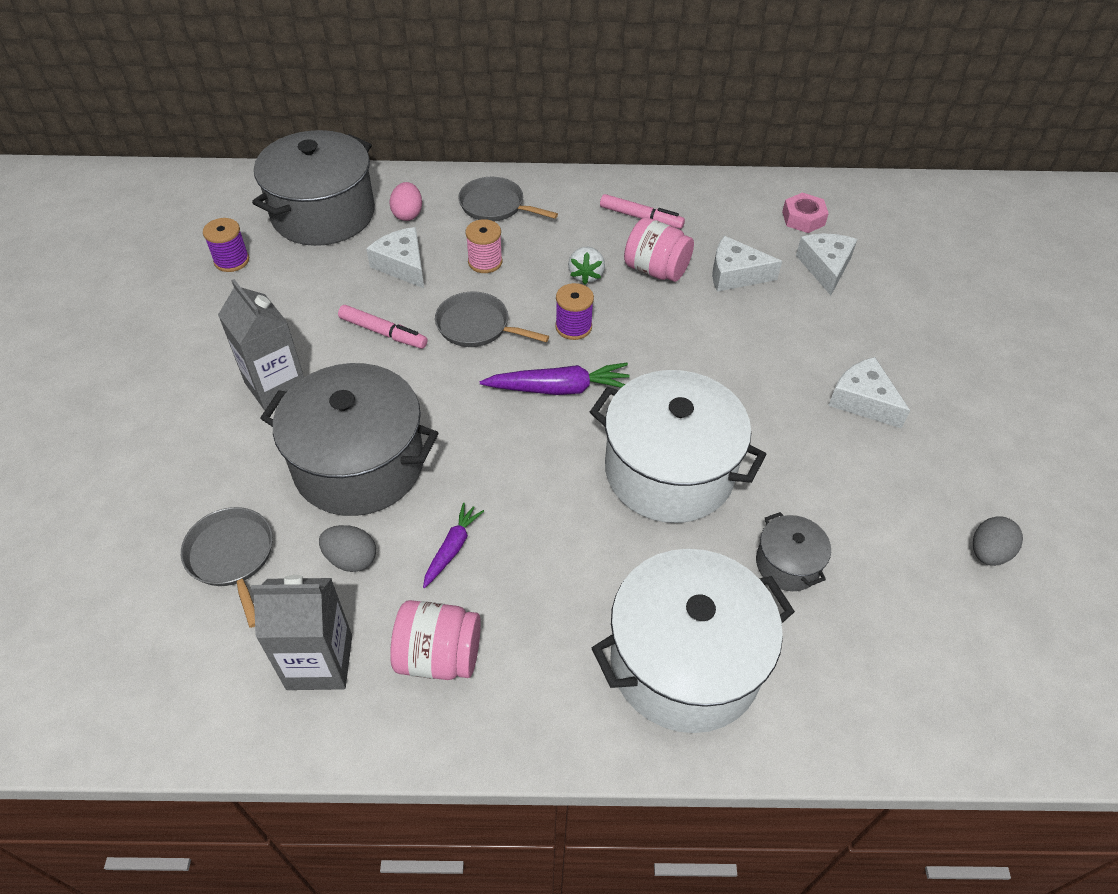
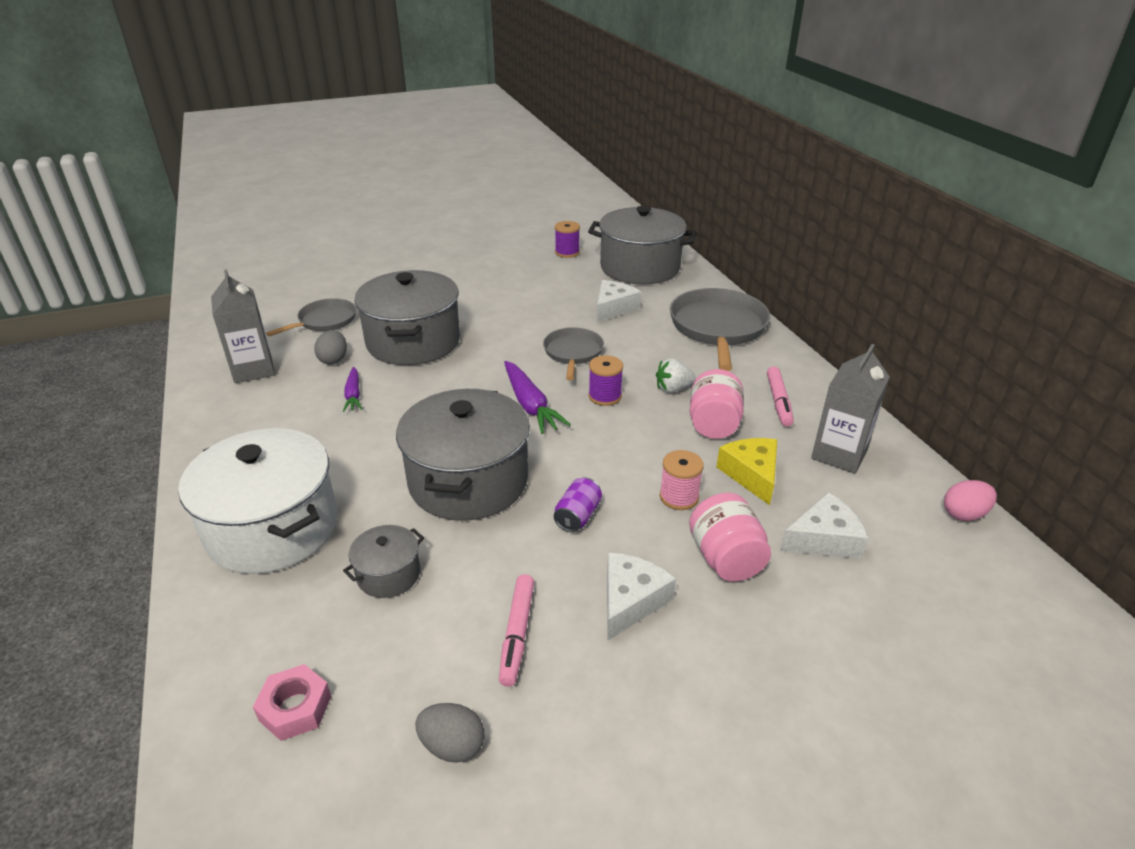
camera: 70 degrees right, 15 degrees down
(276, 386) = (466, 297): grey carton -> grey carton (839, 454)
(383, 332) = (539, 319): pink marker -> pink marker (517, 633)
(408, 214) = (670, 296): pink egg -> pink egg (964, 514)
(439, 656) = (263, 411): pink jar -> pink jar (726, 558)
(452, 548) = (353, 395): purple carrot -> purple carrot turned 75 degrees clockwise
(485, 262) = (647, 339): pink spool -> pink spool (679, 497)
(495, 205) = (718, 328): grey pan -> grey pan, size x1.71
(669, 471) = (468, 481): white pot -> grey pot
(735, 274) = (751, 474): white cheese -> yellow cheese
(750, 403) = (577, 516): none -> purple can
(803, 218) = (891, 509): pink nut -> pink nut (295, 708)

